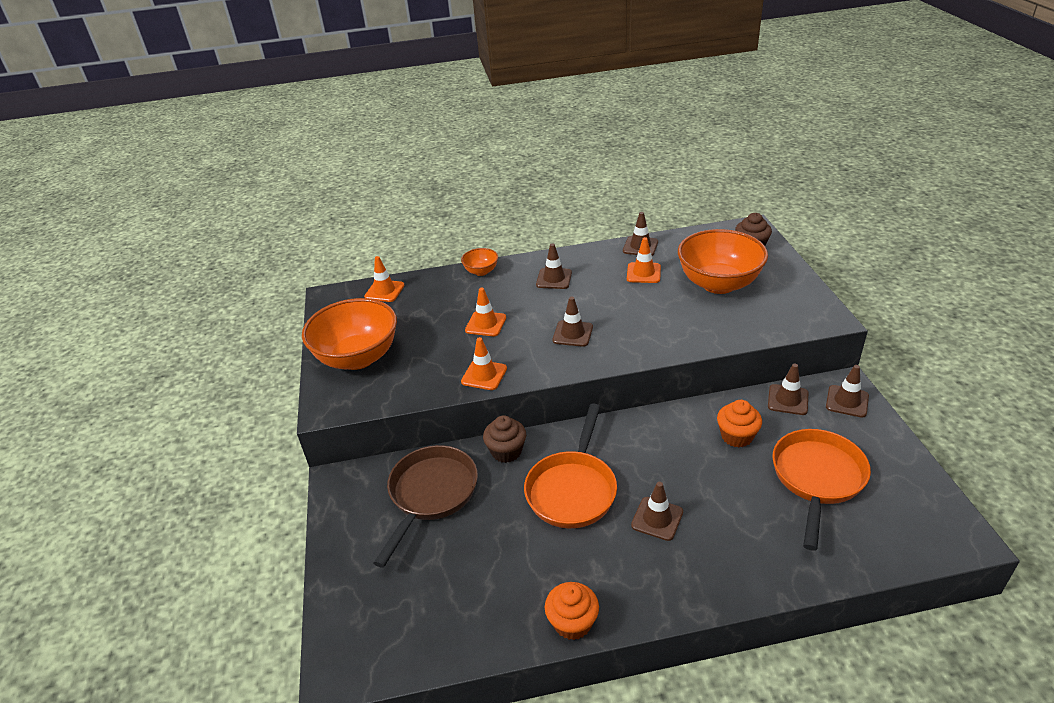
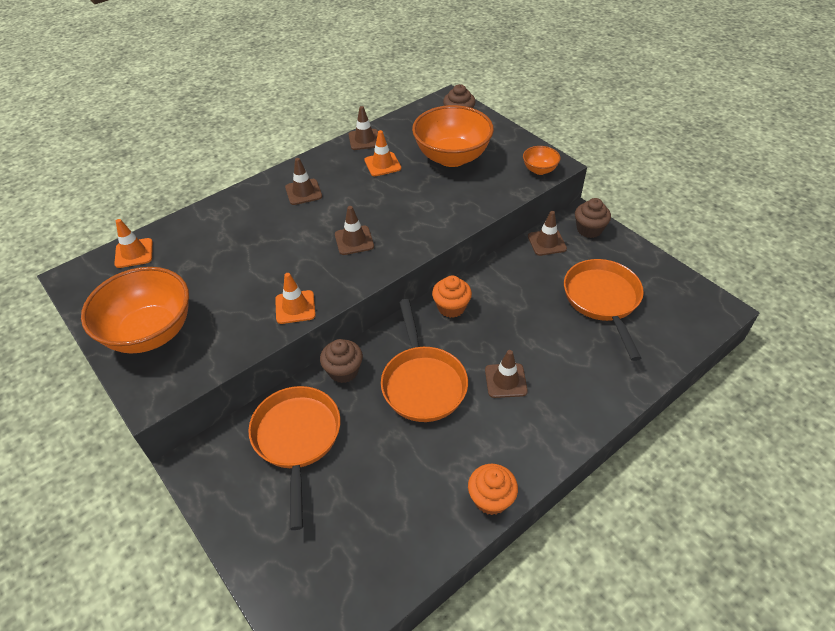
camera: 30 degrees left, 10 degrees up
(431, 494) = (297, 439): brown pan -> orange pan
(481, 271) = (226, 204): orange bowl -> orange bowl (539, 170)
(485, 324) = (264, 256): orange traffic cone -> none
(736, 436) = (526, 287): orange cupcake -> orange cupcake (451, 307)
(847, 401) = (589, 229): brown traffic cone -> brown cupcake

